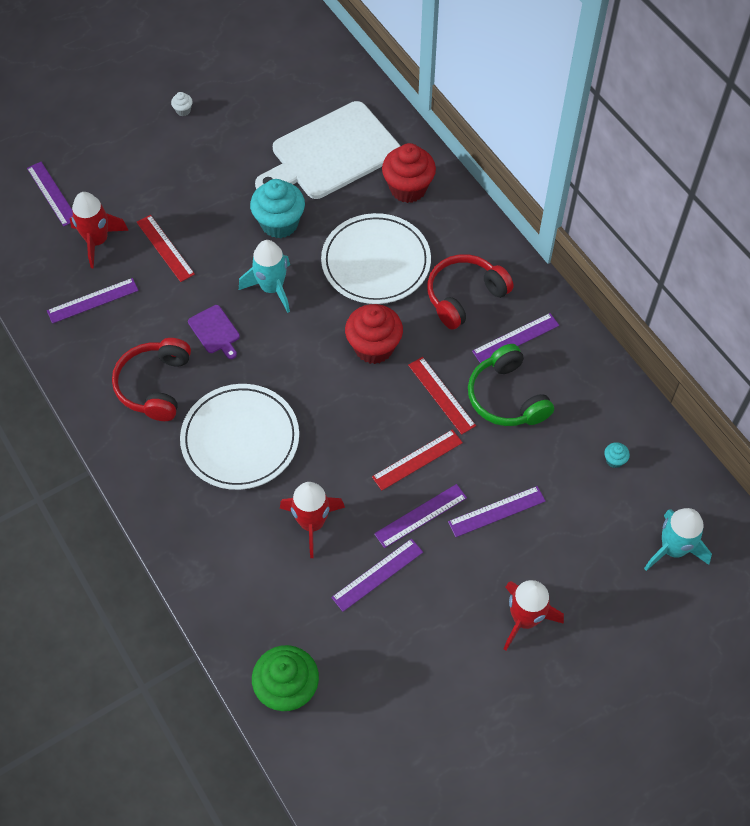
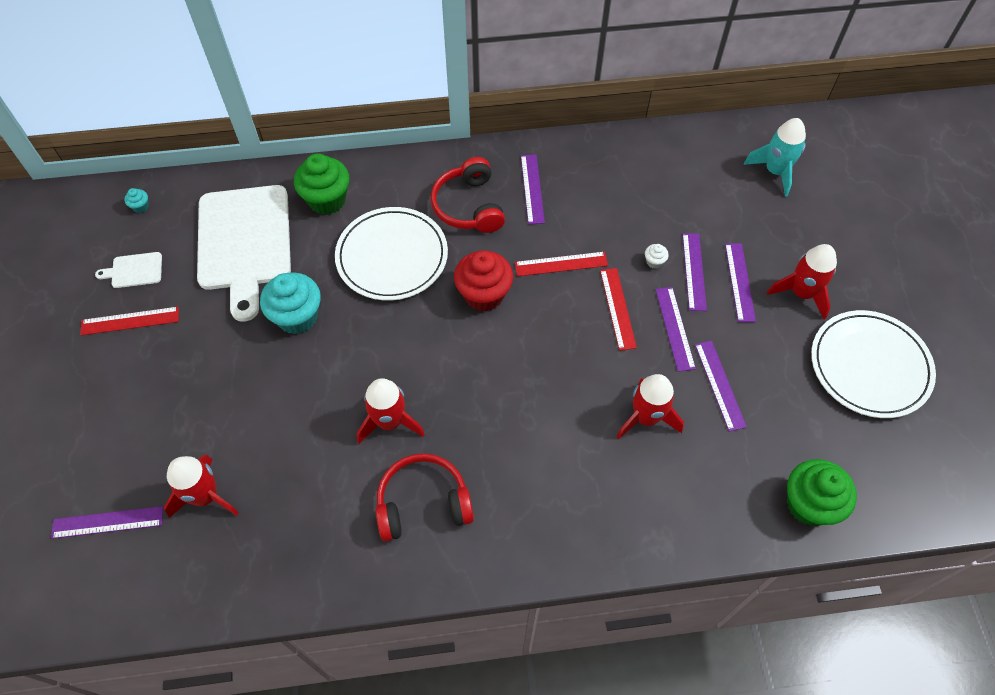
camera: 65 degrees left, 0 degrees up
(92, 300) = (281, 528): purple ruler -> purple ruler (739, 282)
(154, 385) = (423, 503): red headphones -> red headphones turned 135 degrees clockwise
(165, 248) = (259, 431): red ruler -> red ruler (130, 321)
(183, 110) = (94, 349): white cupcake -> white cupcake (654, 262)
(215, 331) = (390, 422): purple cutting board -> red rocket
(240, 439) = (526, 445): white plate -> white plate (869, 366)
(265, 97) = (134, 270): none -> white cutting board
(272, 288) = (369, 352): turquoise rocket -> none
(408, 188) = (327, 200): red cupcake -> green cupcake
(506, 397) = (587, 219): green headphones -> none
(614, 460) = (681, 173): turquoise cupcake -> turquoise cupcake (141, 207)

